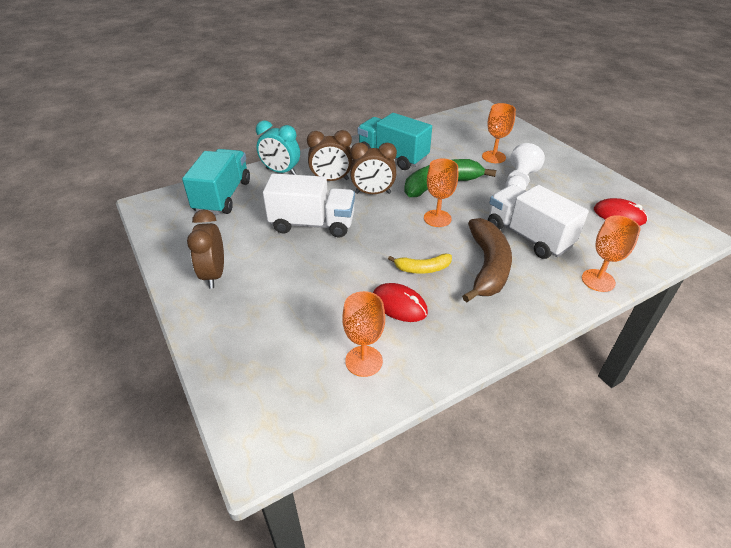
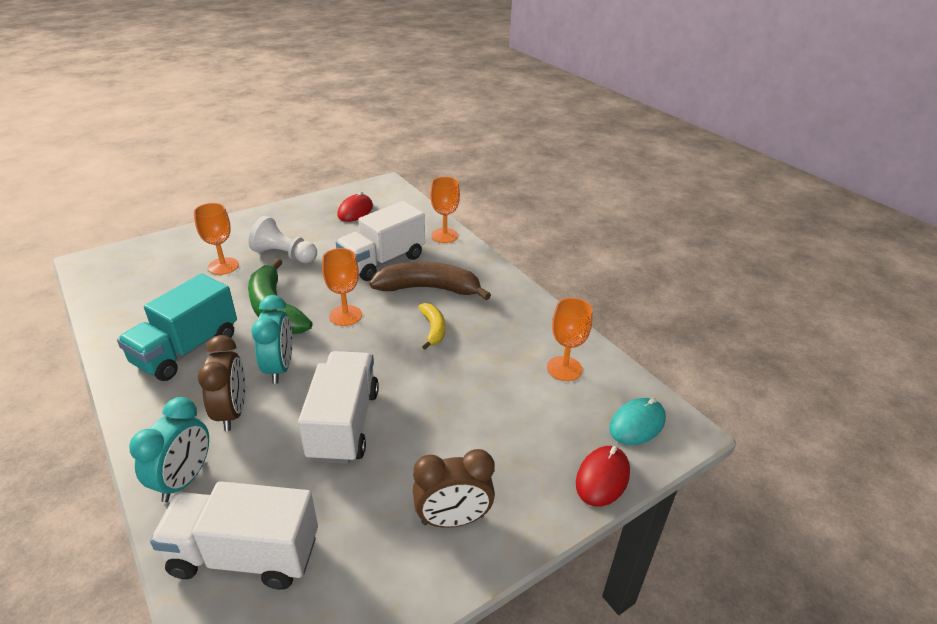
camera: 95 degrees left, 5 degrees down
(223, 196) = (245, 555): turquoise truck -> white truck
(276, 410) = (637, 424): none -> turquoise mouse
(372, 193) = (280, 368): brown clock -> turquoise clock
(399, 305) = (488, 346): red mouse -> red mouse (602, 478)

